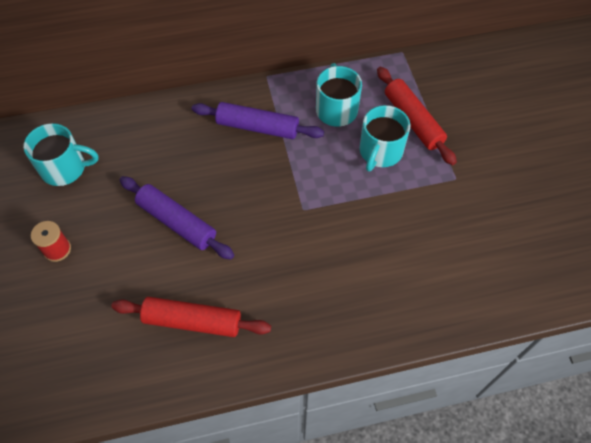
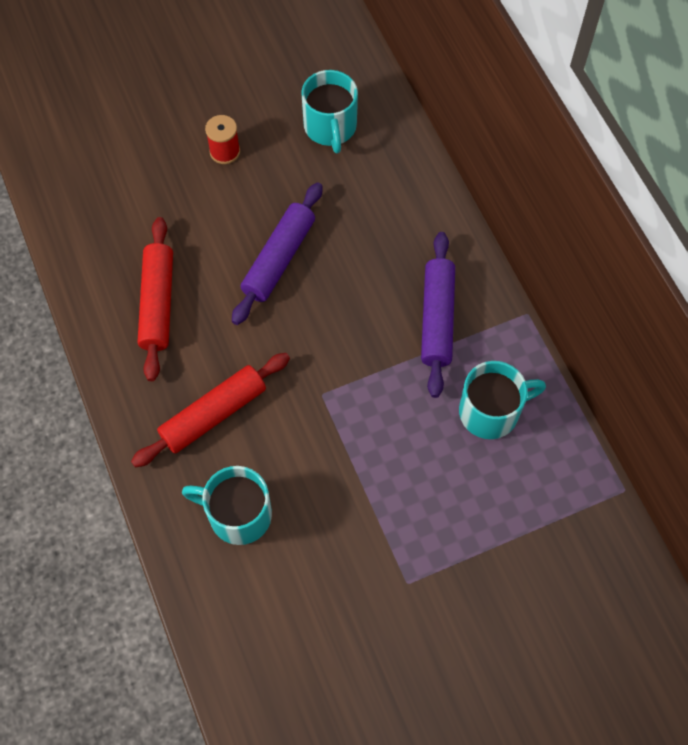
camera: 80 degrees right, 5 degrees up
(380, 152) = (431, 477): turquoise mug -> turquoise mug (238, 514)
(413, 120) = (496, 516): red rolling pin -> red rolling pin (213, 414)

